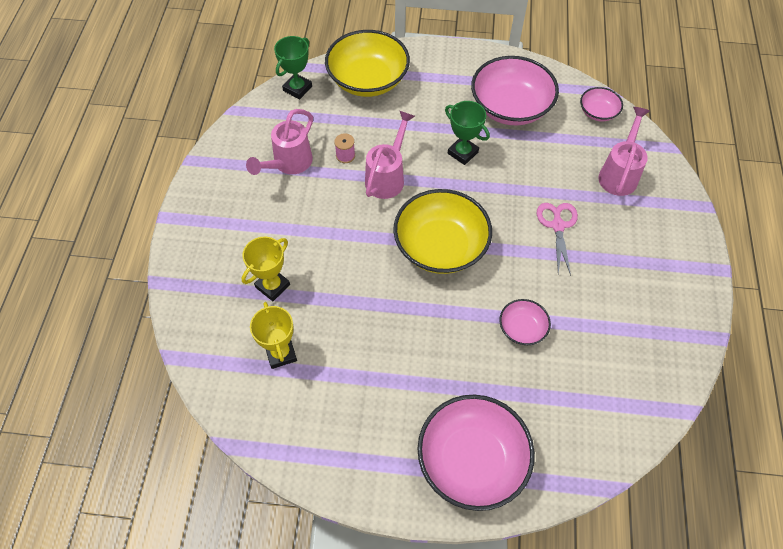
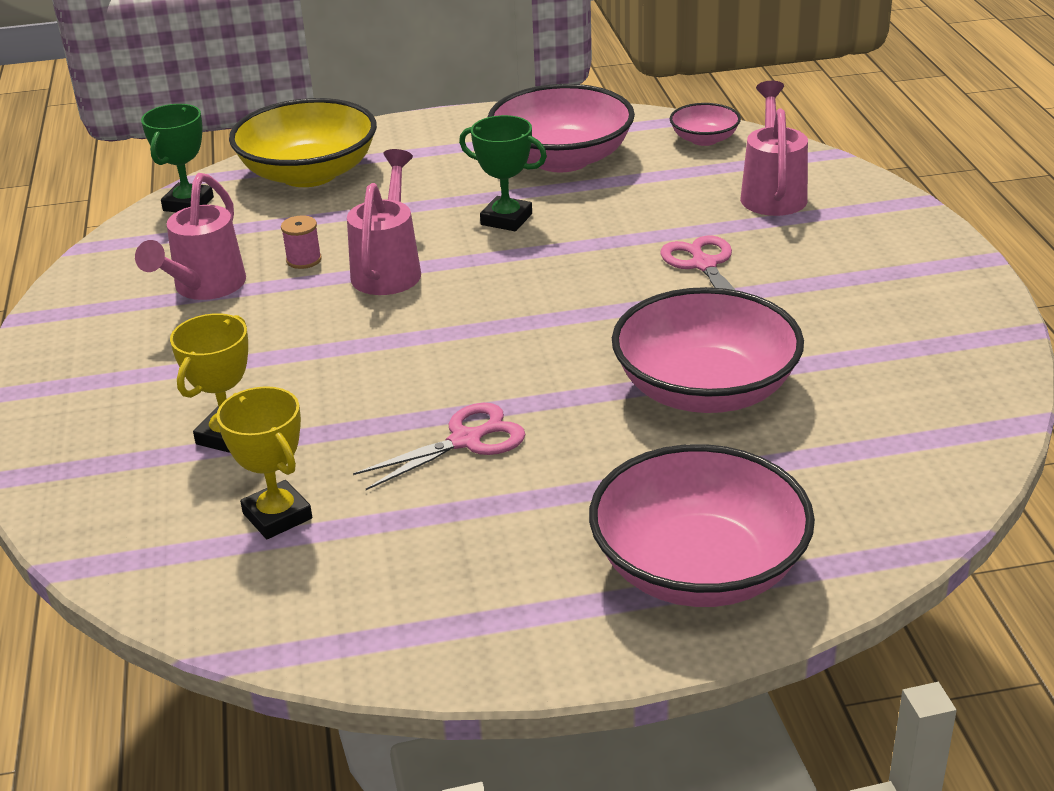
camera: 15 degrees left, 25 degrees down
(387, 328) = (466, 440): none -> pink scissors
(440, 246) = (517, 326): yellow bowl -> none
(522, 328) = (705, 389): pink bowl -> pink bowl, size x2.03

